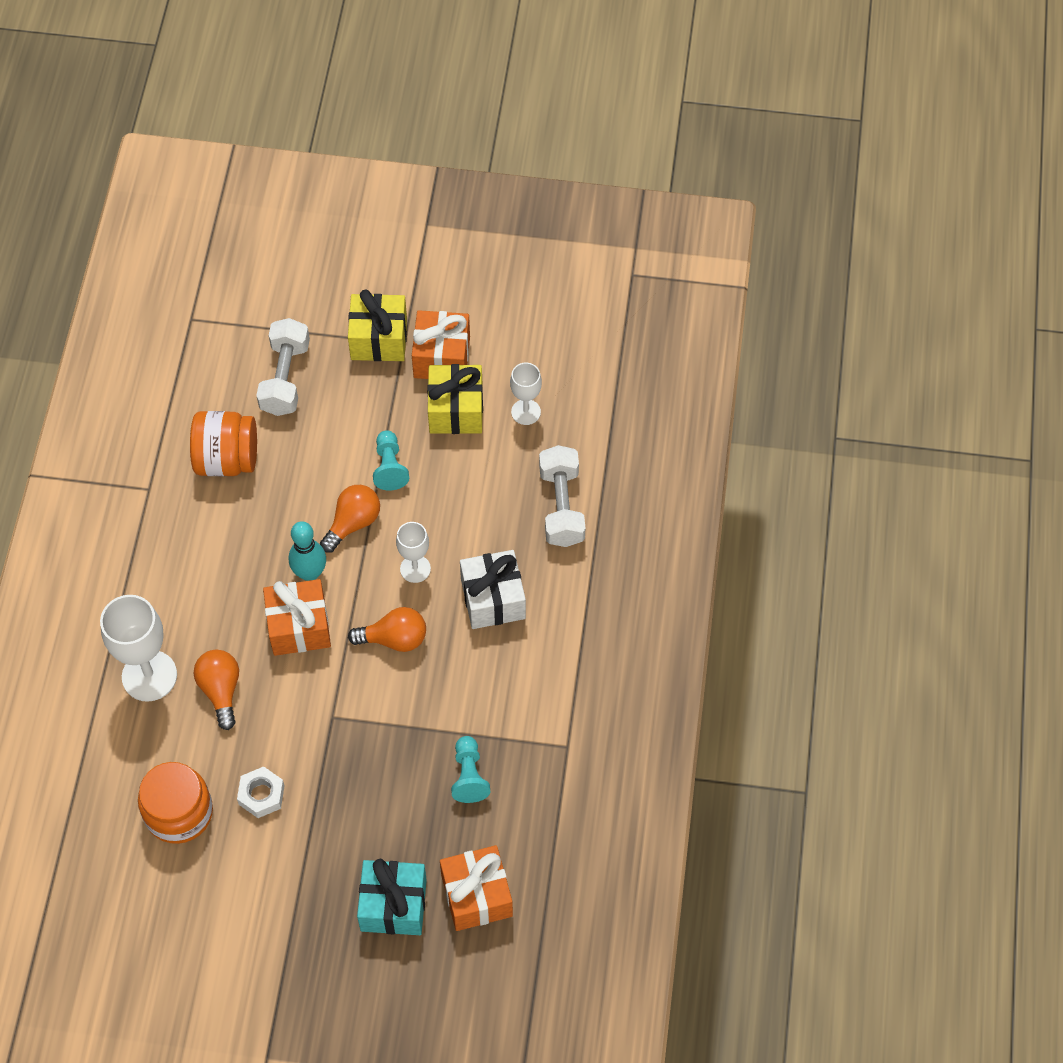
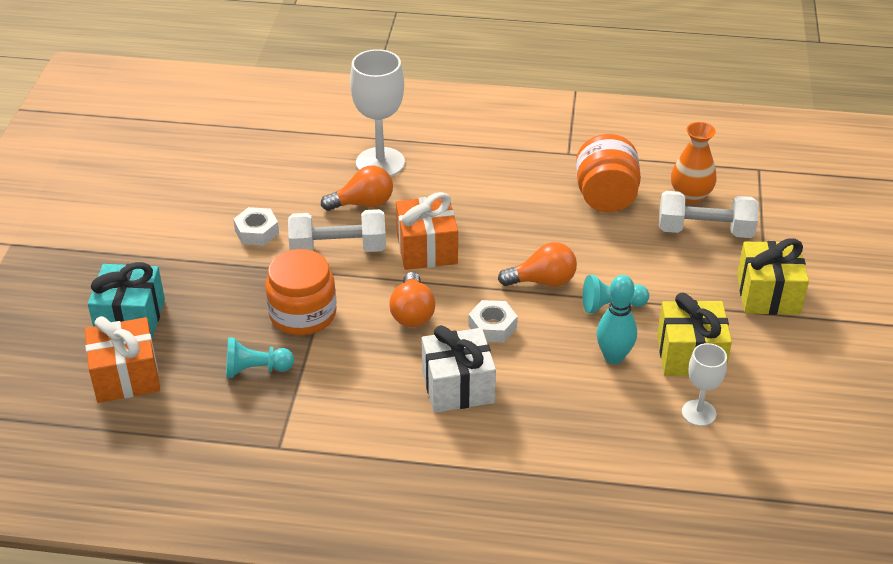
camera: 90 degrees right, 20 degrees down
(179, 812) = (248, 185): orange jar -> orange jar (303, 314)
(229, 384) = (690, 195): none -> orange vase
(310, 573) = (485, 254): turquoise bowling pin -> turquoise bowling pin (613, 357)
(353, 523) = (543, 281): orange light bulb -> orange light bulb turned 45 degrees counterclockwise
(415, 569) = (492, 326): white goblet -> white nut
(441, 357) = (756, 343): orange gift -> none
(561, 506) = (577, 444): white dumbbell -> white dumbbell (338, 249)

